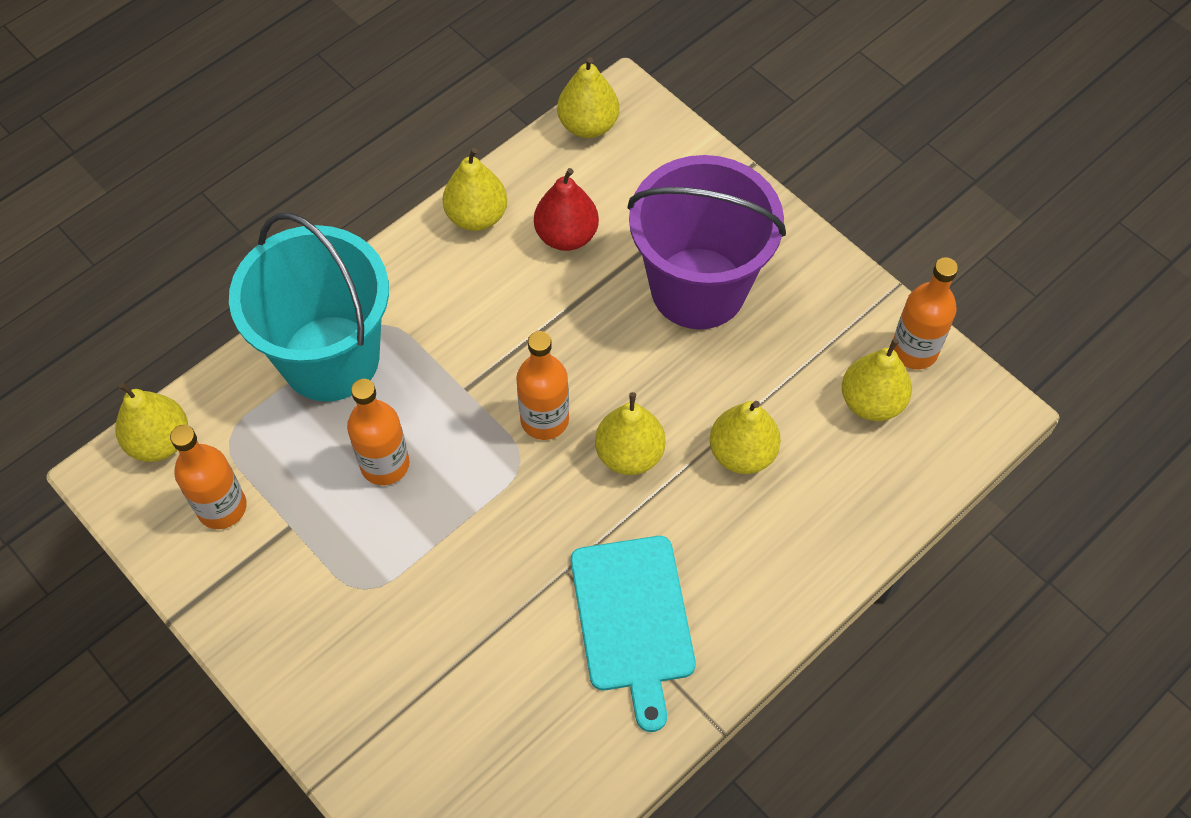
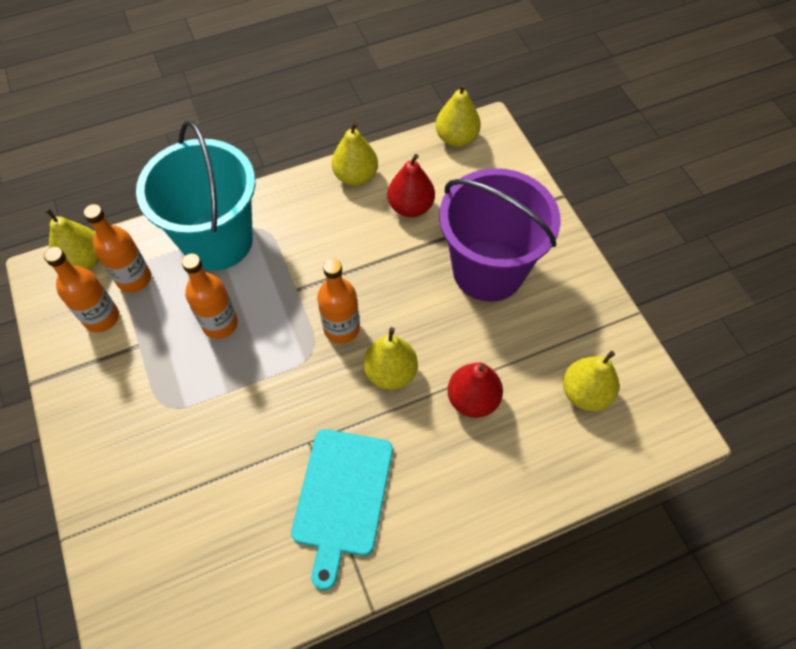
camera: 20 degrees right, 0 degrees up
(742, 453) = (472, 399): yellow pear -> red pear
(914, 350) = (632, 365): orange bottle -> orange bottle (134, 279)

